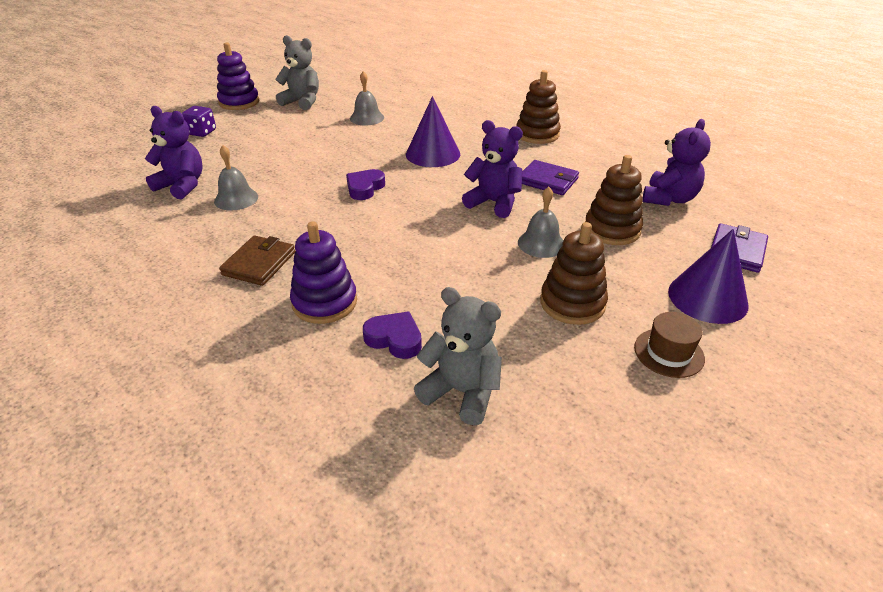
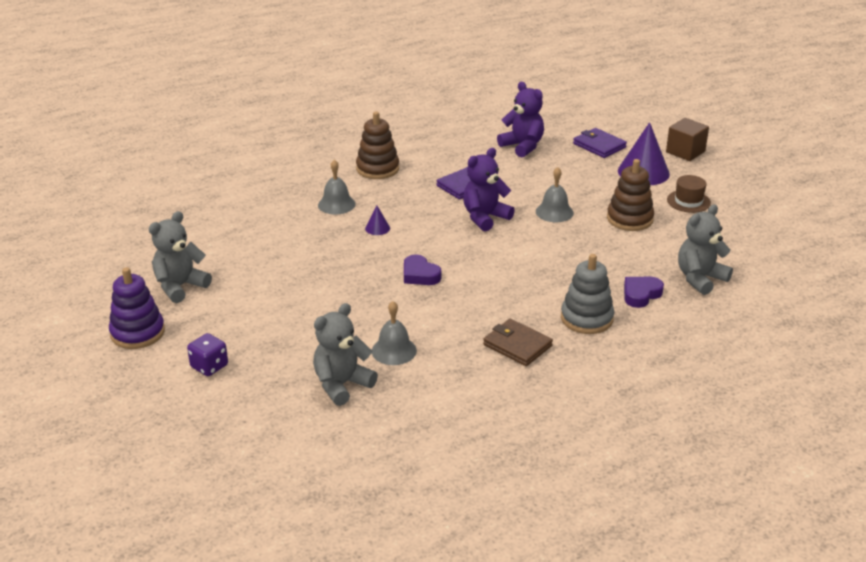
camera: 70 degrees left, 5 degrees down
(182, 185) = (342, 385): purple teddy bear -> grey teddy bear
(324, 302) = (586, 318): purple stacking toy -> grey stacking toy
(367, 118) = (264, 250): grey bell -> grey bell (336, 204)
(433, 154) = (377, 228): purple cone -> purple cone, size x0.45
(612, 230) = (551, 180): brown stacking toy -> none
(814, 330) = (685, 152): none -> brown cube

